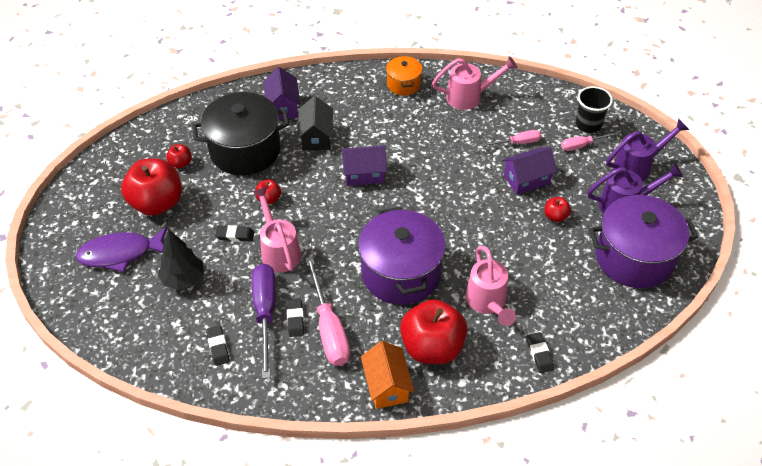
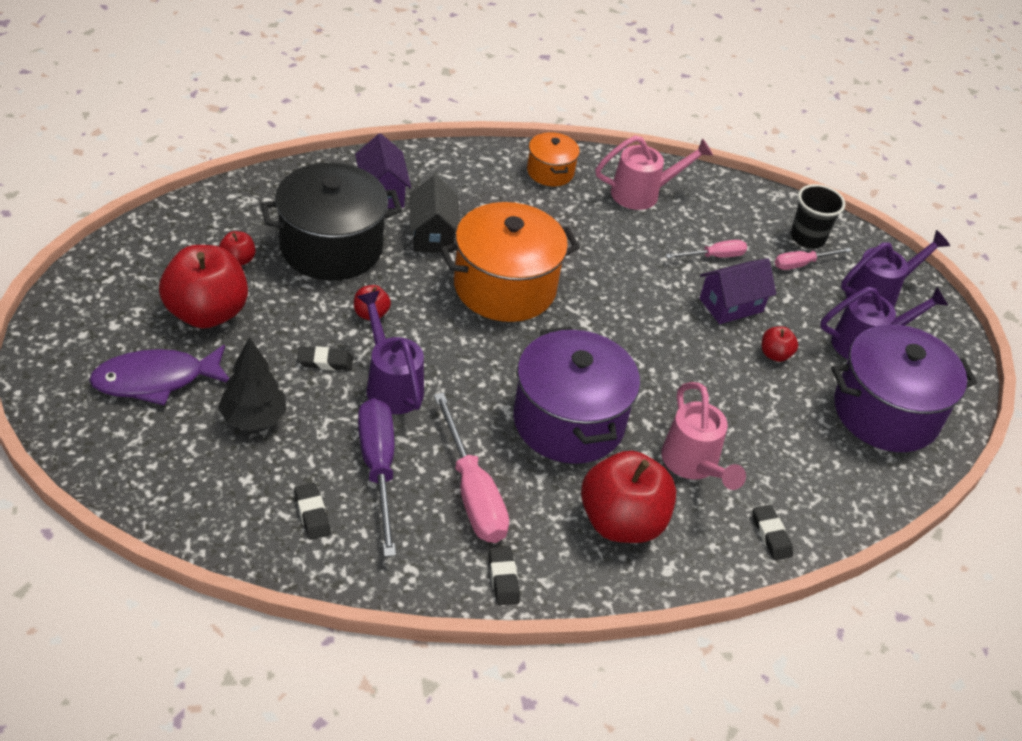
camera: 10 degrees left, 5 degrees down
(279, 250) = (391, 384): pink watering can -> purple watering can
(295, 319) = (422, 479): black eraser -> black eraser (503, 578)
(364, 174) = (504, 287): purple house -> orange pot
(387, 385) = (562, 572): orange house -> none

